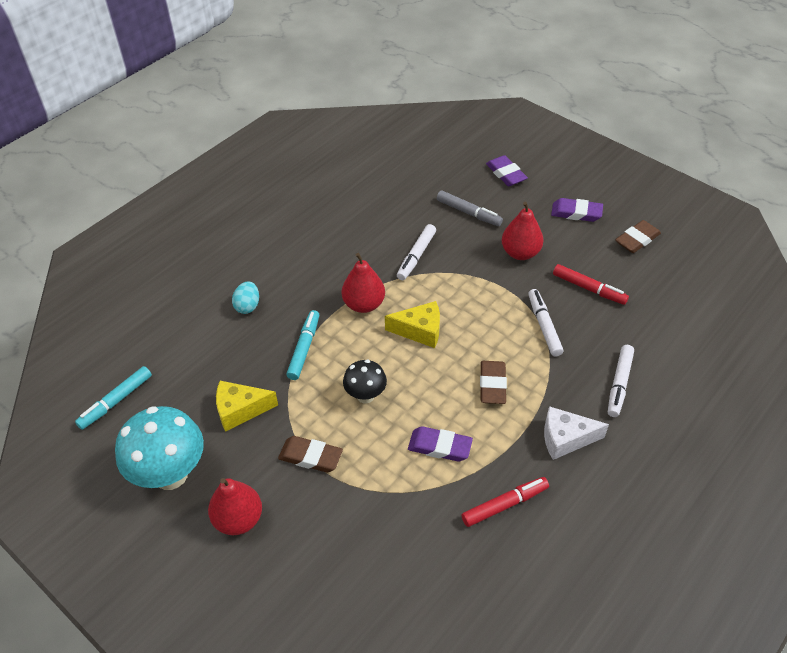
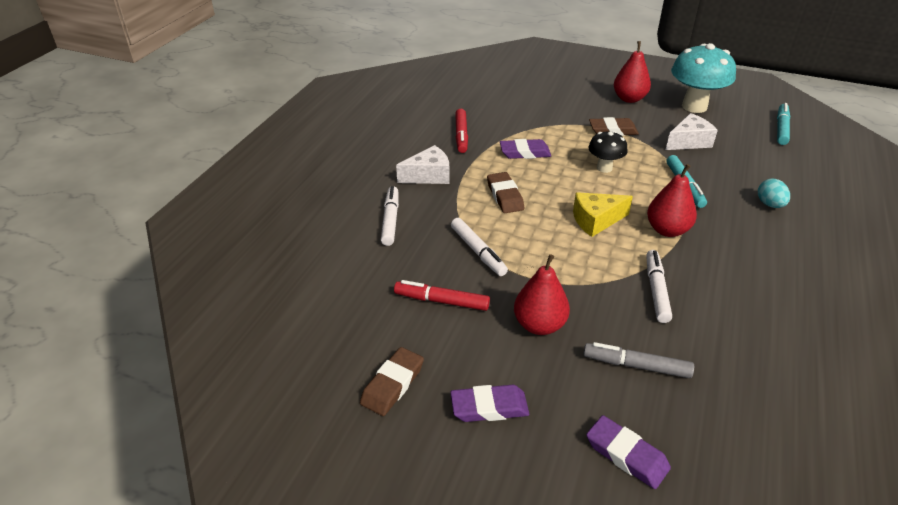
camera: 160 degrees right, 10 degrees down
(240, 410) = (689, 142): yellow cheese -> white cheese
(504, 504) = (461, 135): red marker -> red marker turned 45 degrees counterclockwise

